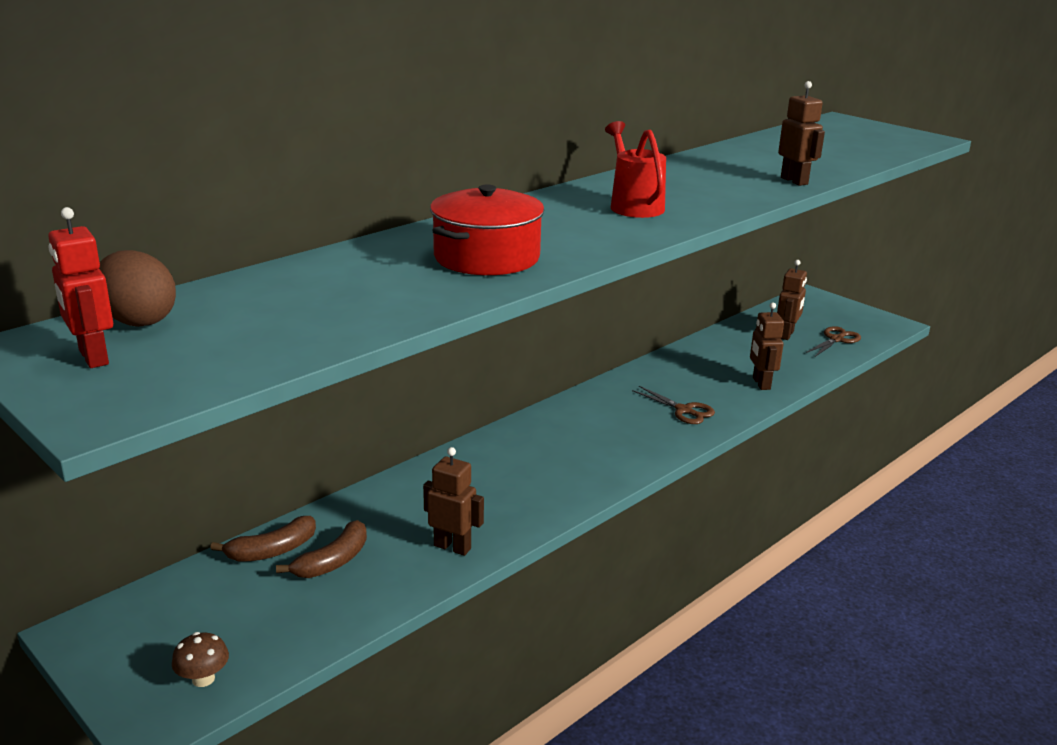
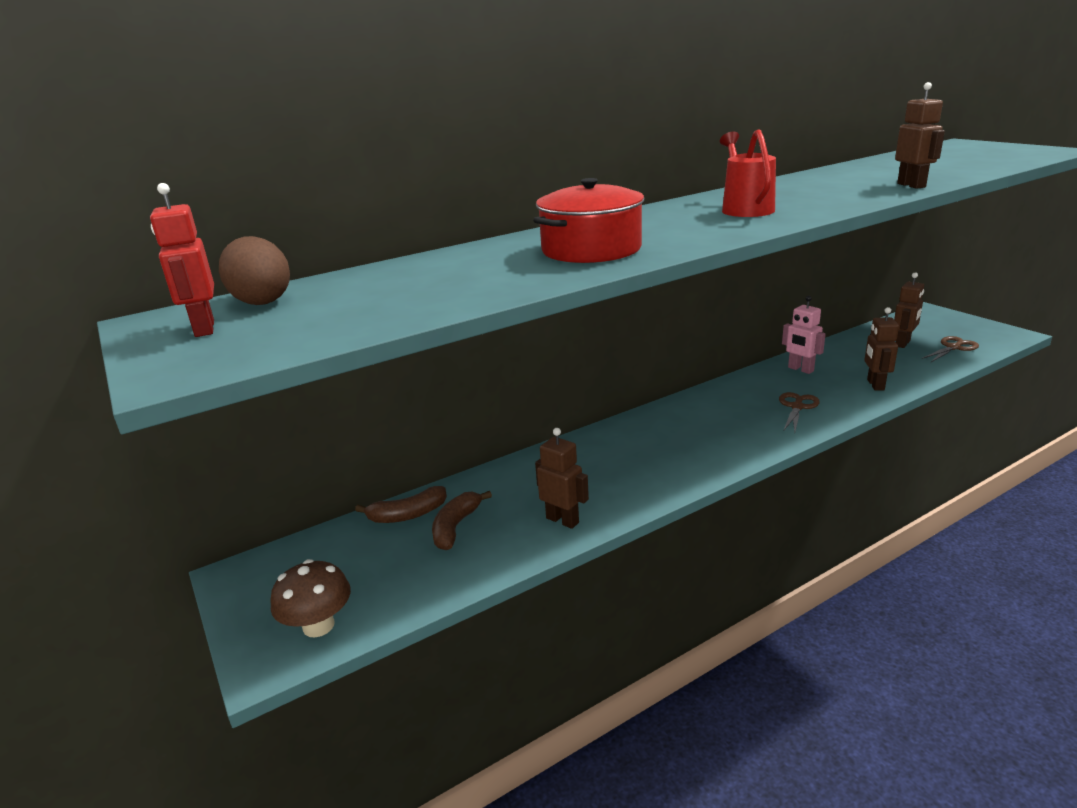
camera: 15 degrees right, 0 degrees up
(203, 679) = (318, 625): brown mushroom -> brown mushroom, size x1.56
(333, 561) = (455, 527): brown banana -> brown banana turned 150 degrees clockwise
(683, 366) = (800, 369): none -> pink robot
(684, 410) = (797, 407): brown scissors -> brown scissors turned 120 degrees counterclockwise

